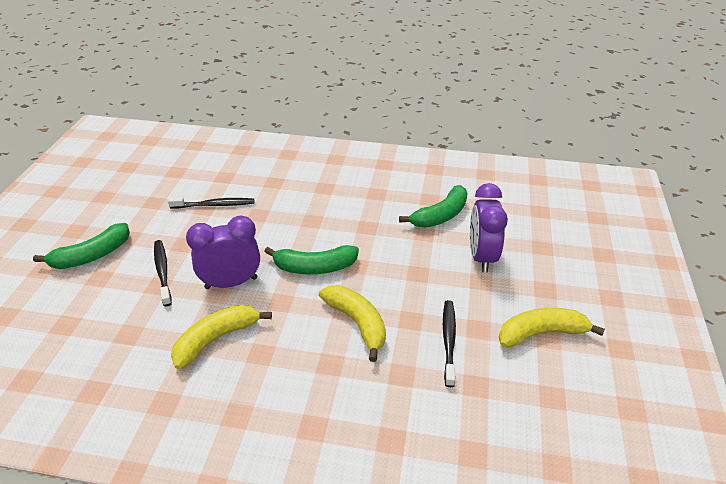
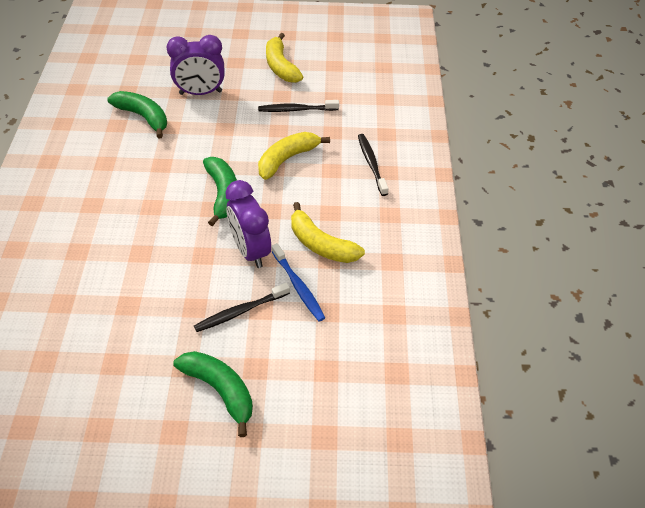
camera: 100 degrees left, 10 degrees up
(170, 314) = (298, 286): none -> blue toothbrush
(214, 205) = (122, 297): black toothbrush -> black toothbrush (371, 164)

